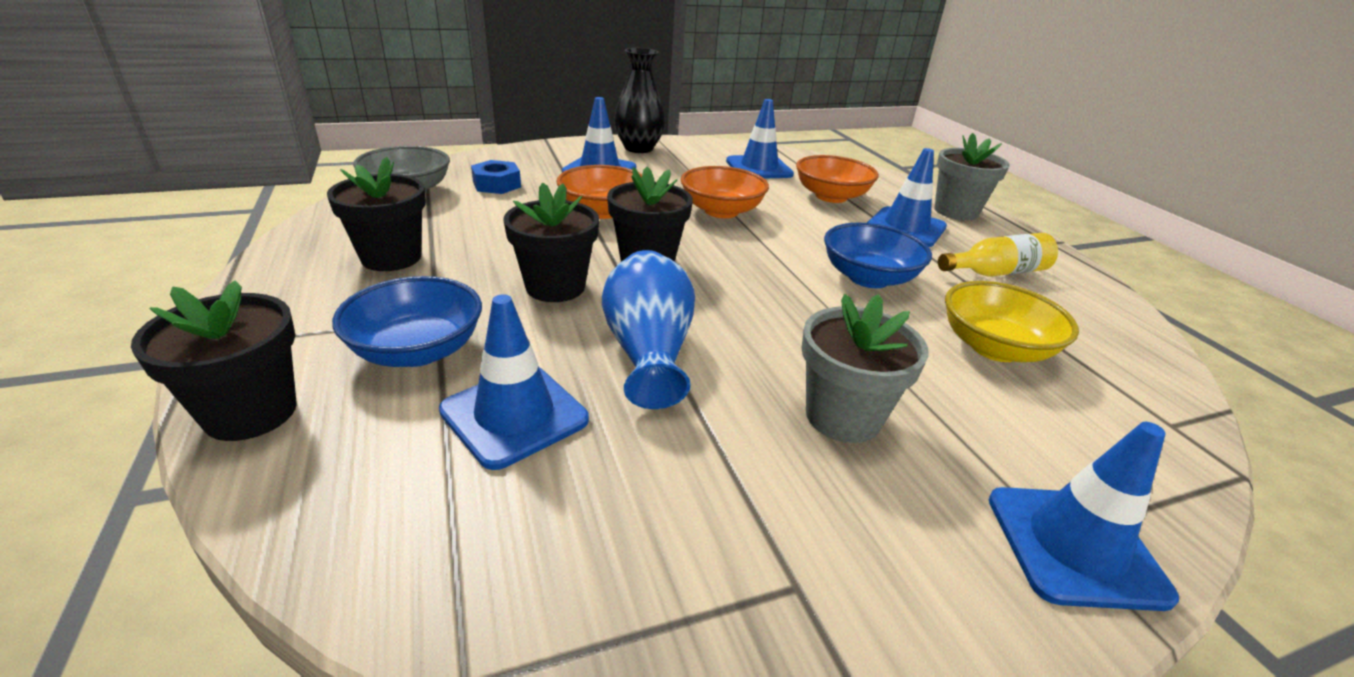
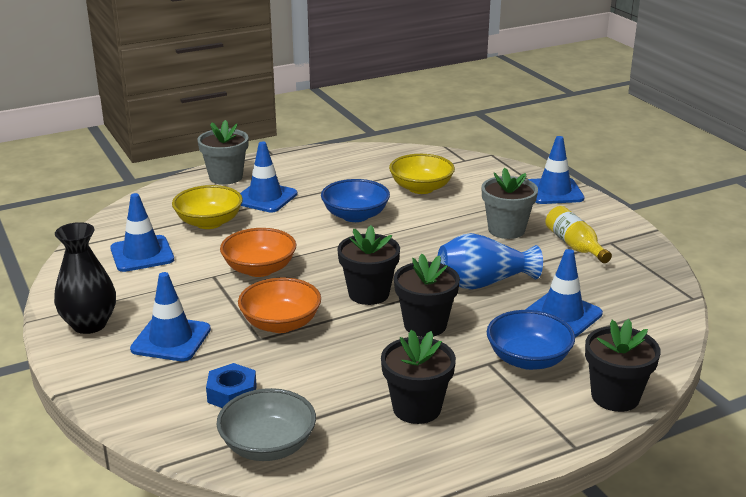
camera: 95 degrees left, 5 degrees down
(831, 196) = (209, 222): orange bowl -> yellow bowl
(996, 272) = (328, 176): yellow bottle -> yellow bottle (575, 245)

